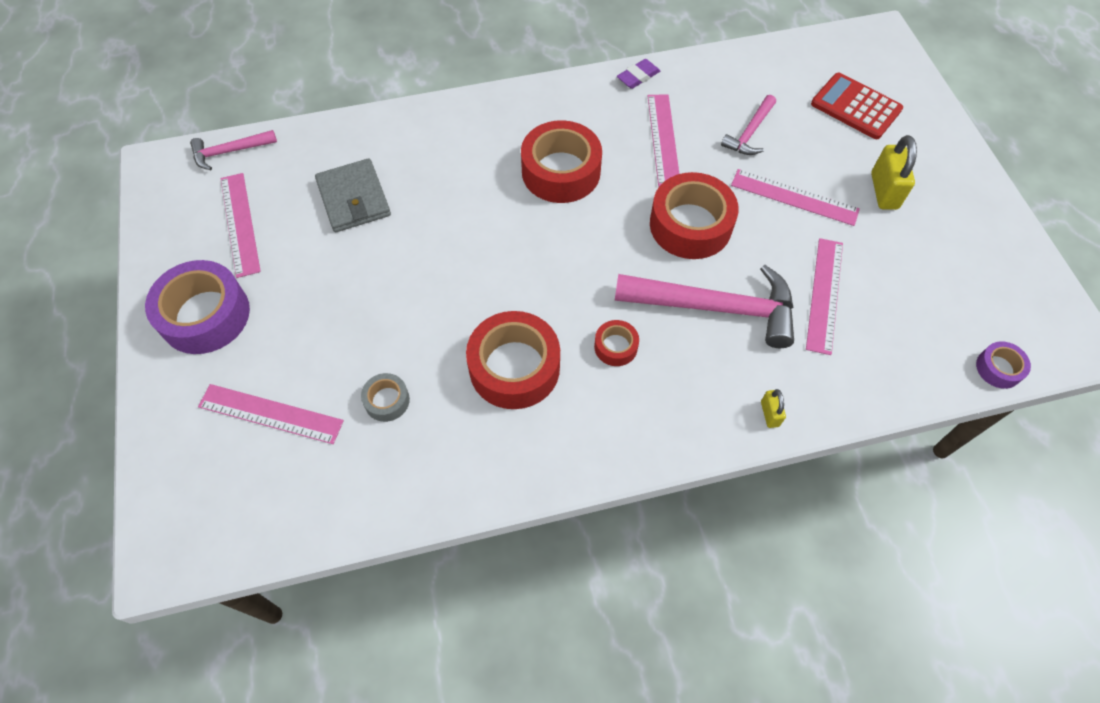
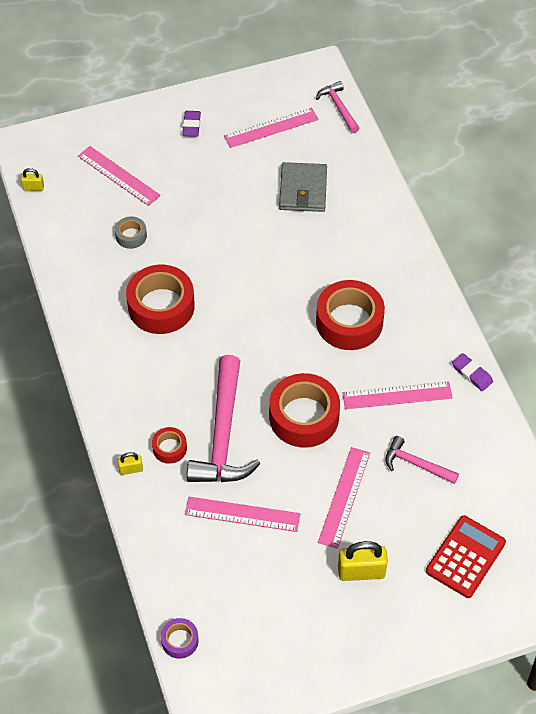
camera: 85 degrees right, 5 degrees down
(205, 315) = (191, 125): purple tape -> purple eraser
(260, 540) = (33, 187): none -> yellow padlock
(271, 413) = (119, 175): pink ruler -> pink ruler turned 60 degrees counterclockwise
(353, 198) = (303, 190): grey wallet -> grey wallet turned 60 degrees counterclockwise
(615, 347) = (182, 368): red tape -> red tape (169, 448)

